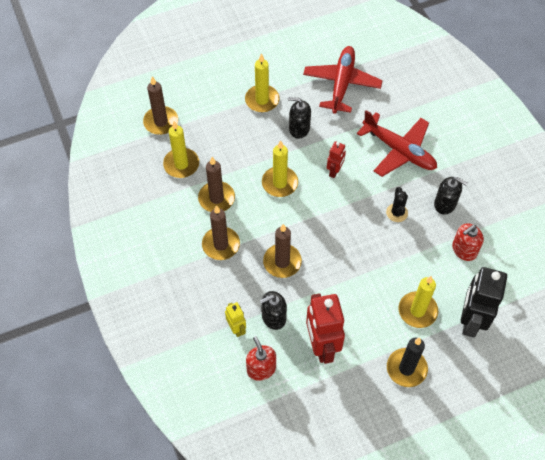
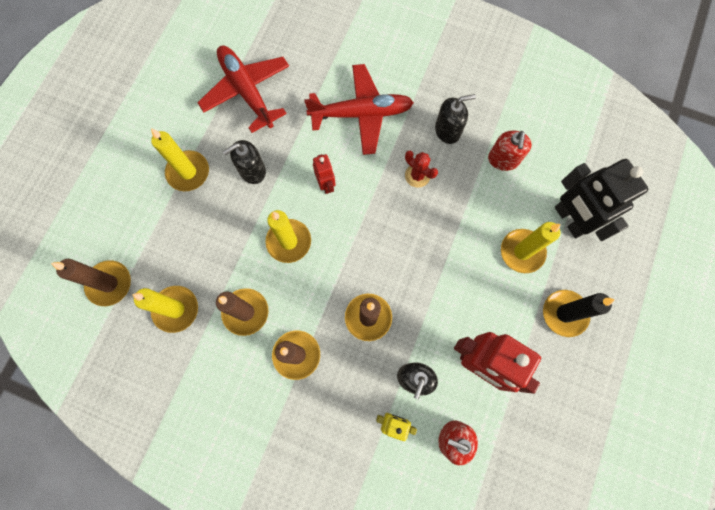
camera: 45 degrees left, 15 degrees up
(397, 213) = (417, 175): black cactus -> red cactus

